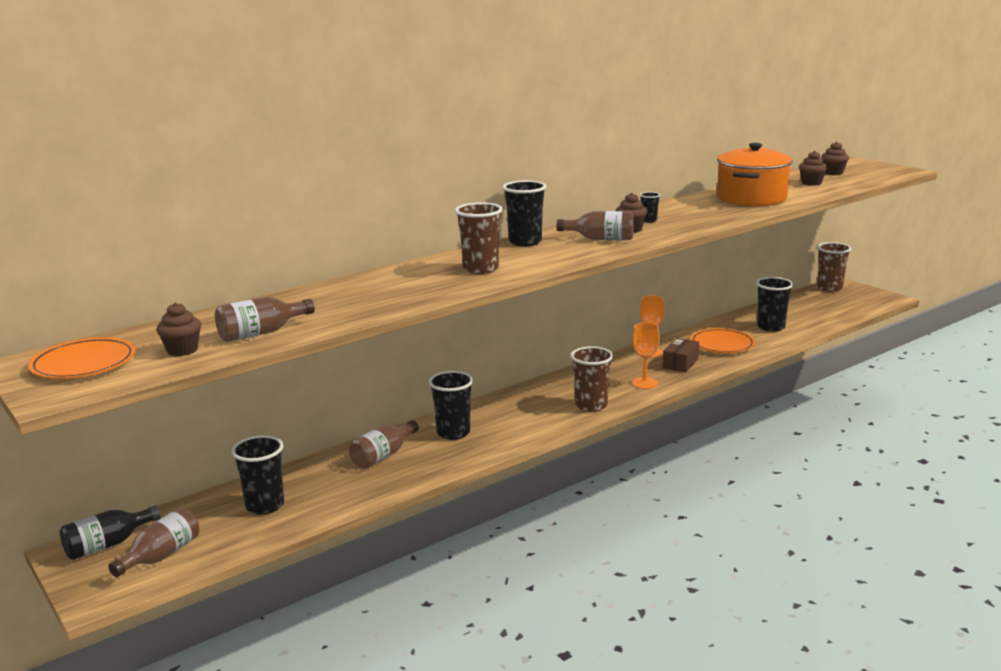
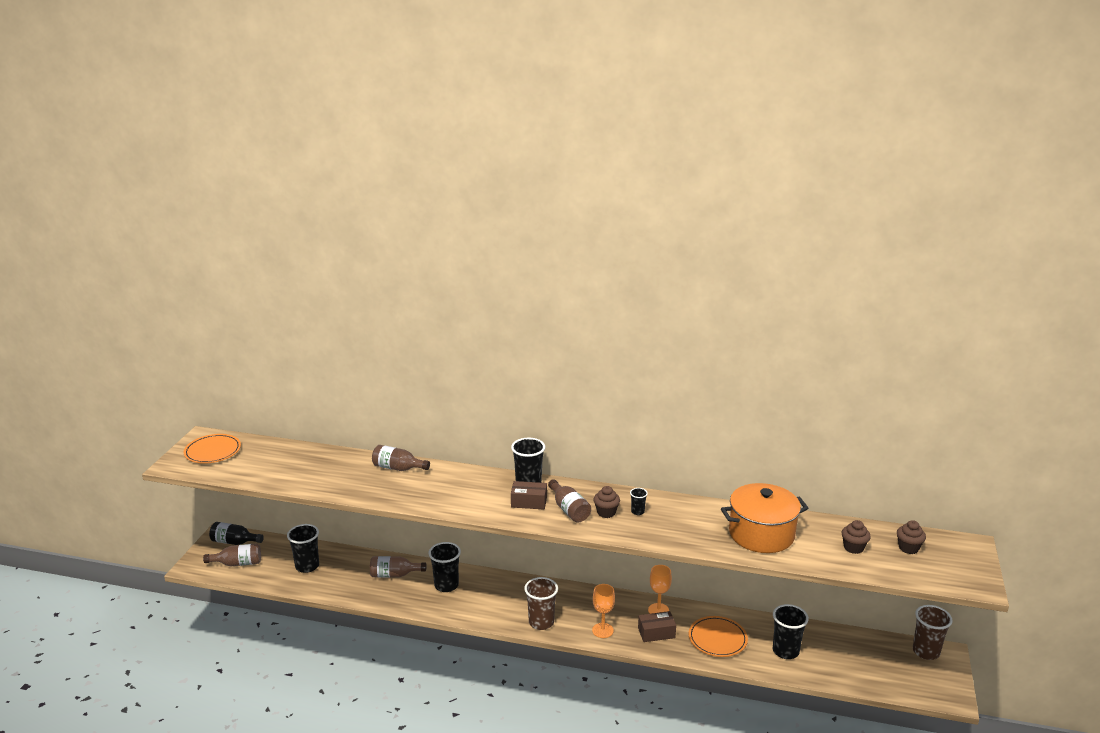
camera: 50 degrees right, 5 degrees up
(182, 350) = (249, 467): brown cupcake -> none
(261, 333) = (289, 475): brown bottle -> brown bottle (398, 468)
(480, 269) = (456, 493): brown cup -> none
(558, 248) = (529, 502): none -> brown box

